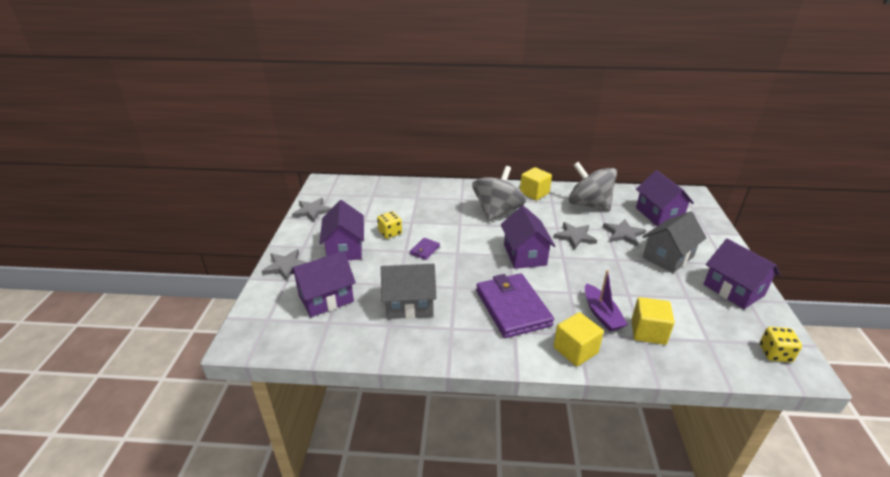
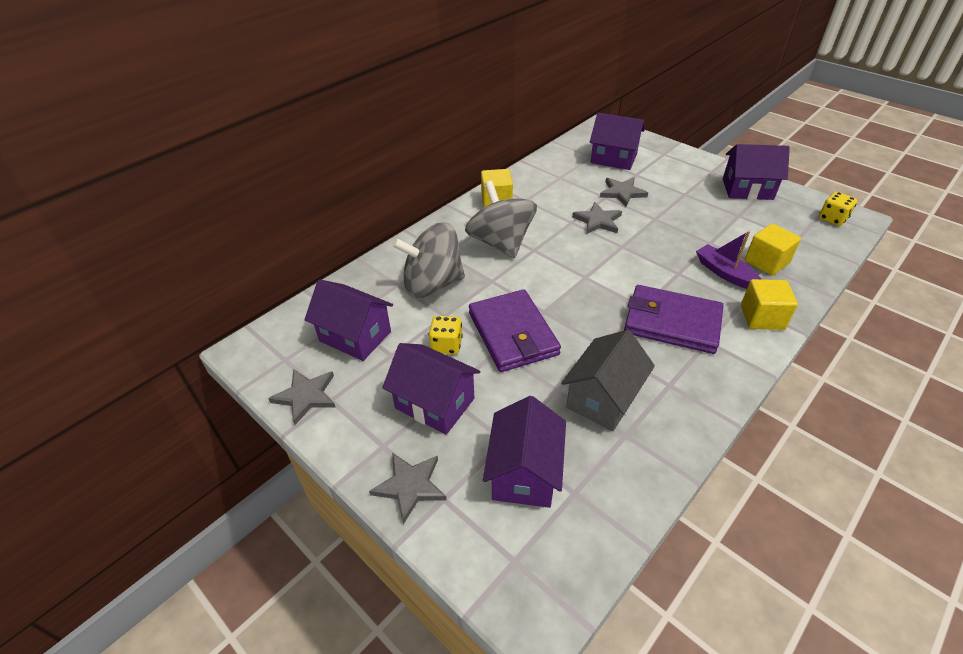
camera: 50 degrees left, 10 degrees up
(424, 250) = (513, 334): purple wallet -> purple wallet, size x2.33
(524, 255) = (595, 267): purple house -> purple house (355, 336)
(589, 205) = (556, 183): grey spinning top -> grey spinning top (432, 284)
(601, 314) = (725, 273): purple boat -> purple boat turned 150 degrees counterclockwise
(668, 257) = (678, 191): grey house -> none

